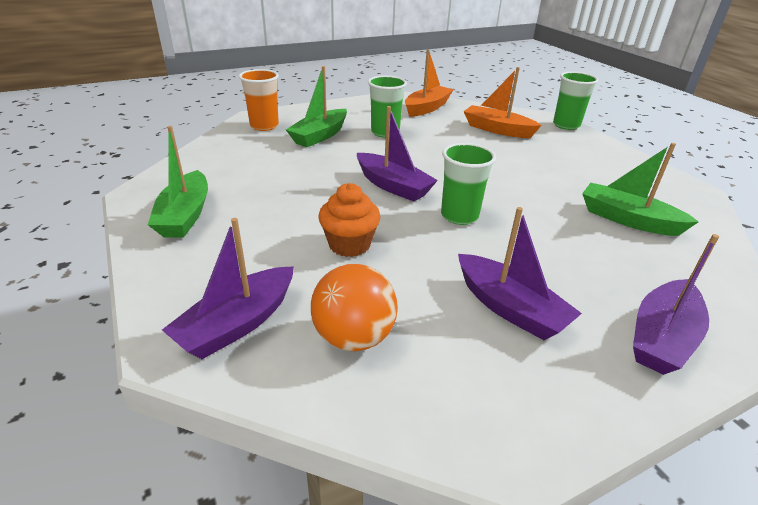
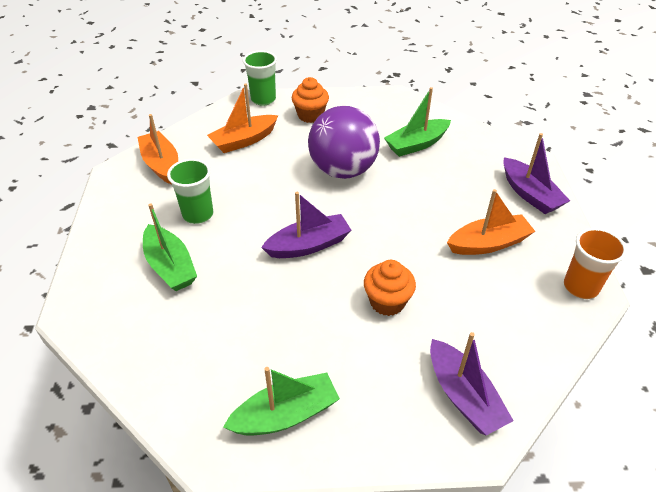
camera: 65 degrees left, 10 degrees up
(185, 215) = (285, 414): green boat -> green boat turned 45 degrees counterclockwise
(264, 126) = (108, 308): orange cup -> orange cup (580, 287)
(354, 337) = (495, 331): orange ball -> none
(459, 216) = (375, 223): green cup -> none
(509, 308) = (488, 243): purple boat -> orange boat
(519, 182) = (343, 170): none -> purple ball
(578, 150) = (310, 115): none -> orange cupcake

